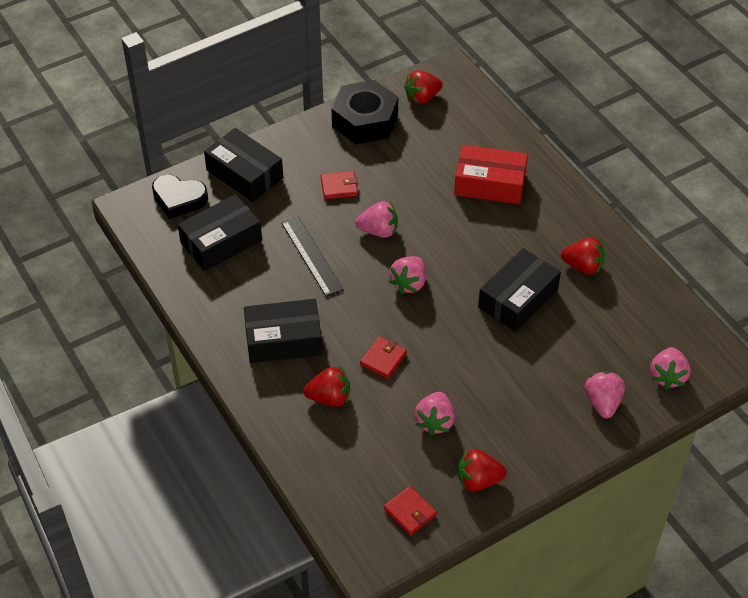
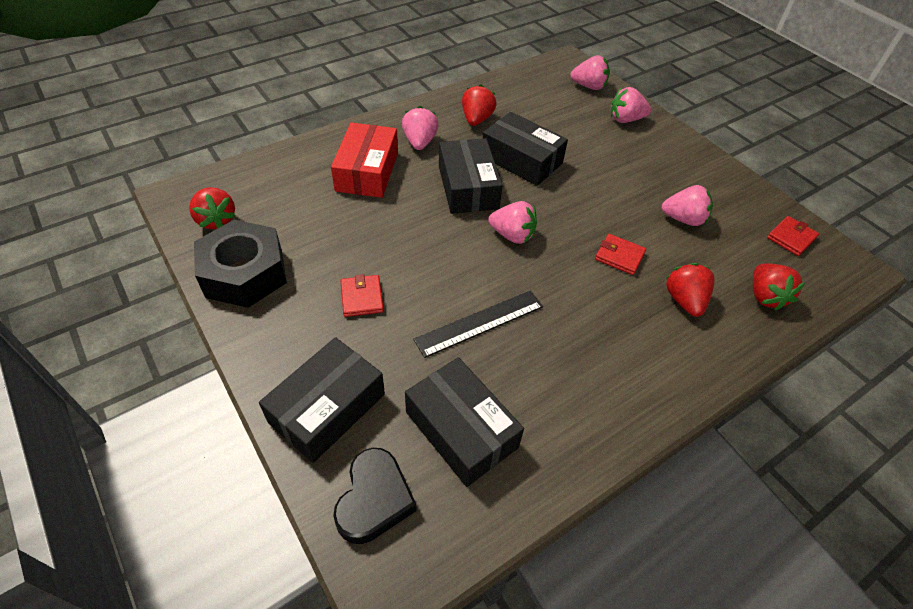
camera: 95 degrees left, 0 degrees up
(283, 340) = (616, 347): black box -> black box (468, 187)
(378, 231) = (436, 260): pink strawberry -> pink strawberry (420, 142)
(478, 480) = (735, 193): red strawberry -> red strawberry (765, 296)

